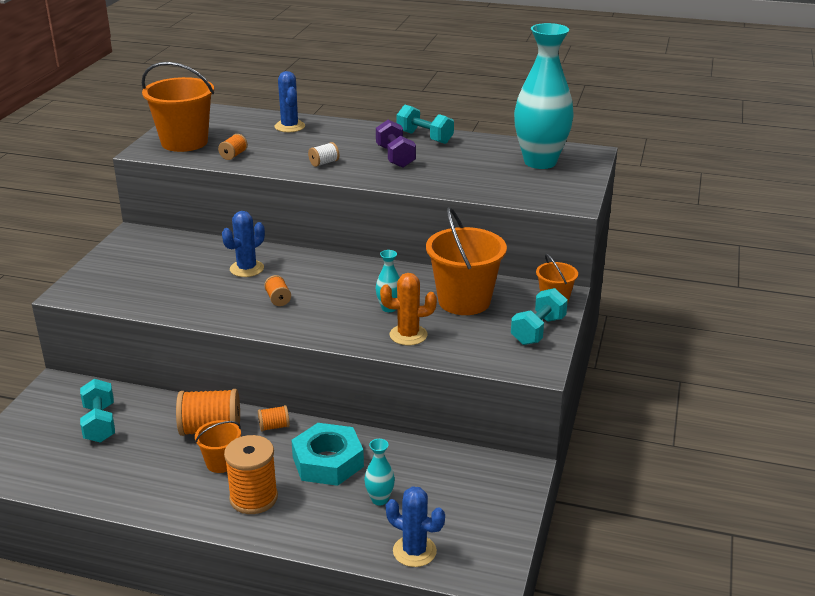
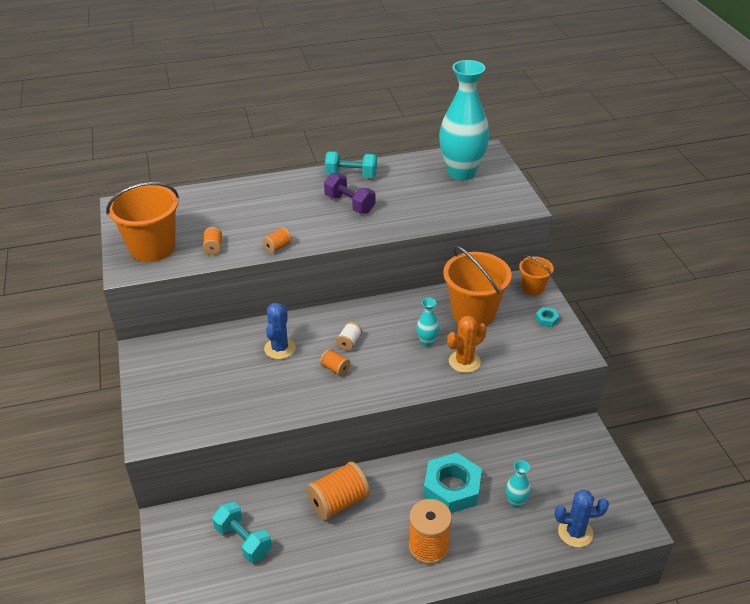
camera: 30 degrees left, 10 degrees up
(221, 463) = (375, 528): orange bucket -> none
(274, 427) = (384, 476): orange spool -> orange spool (277, 247)
(289, 126) = (228, 199): blue cactus -> none
(324, 163) = (299, 230): white spool -> white spool (349, 342)
(538, 330) = (547, 319): turquoise dumbbell -> turquoise nut

